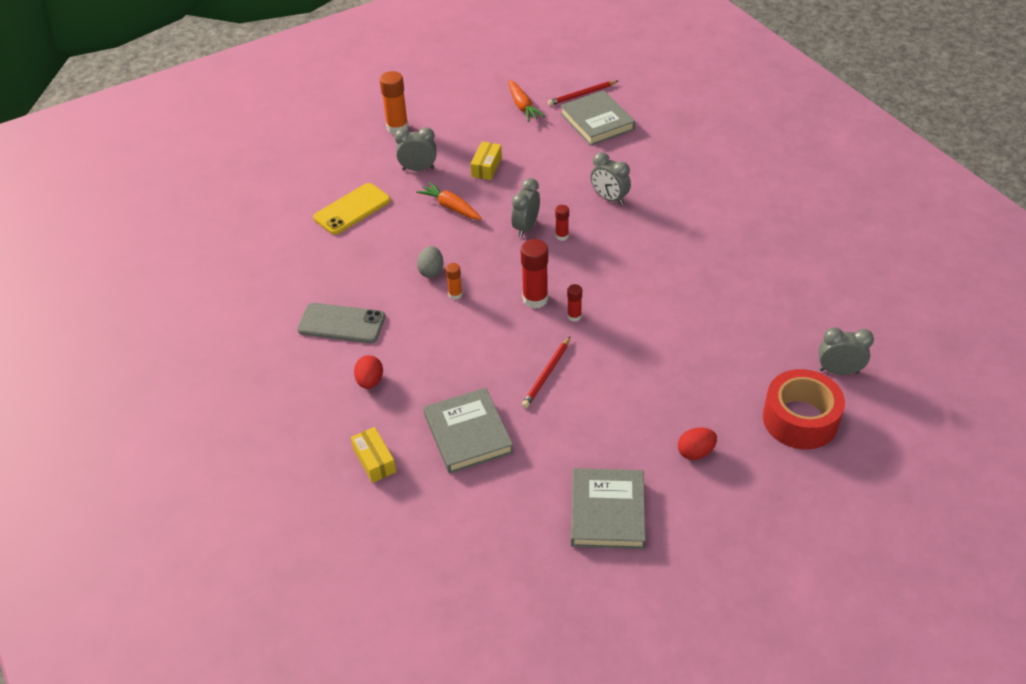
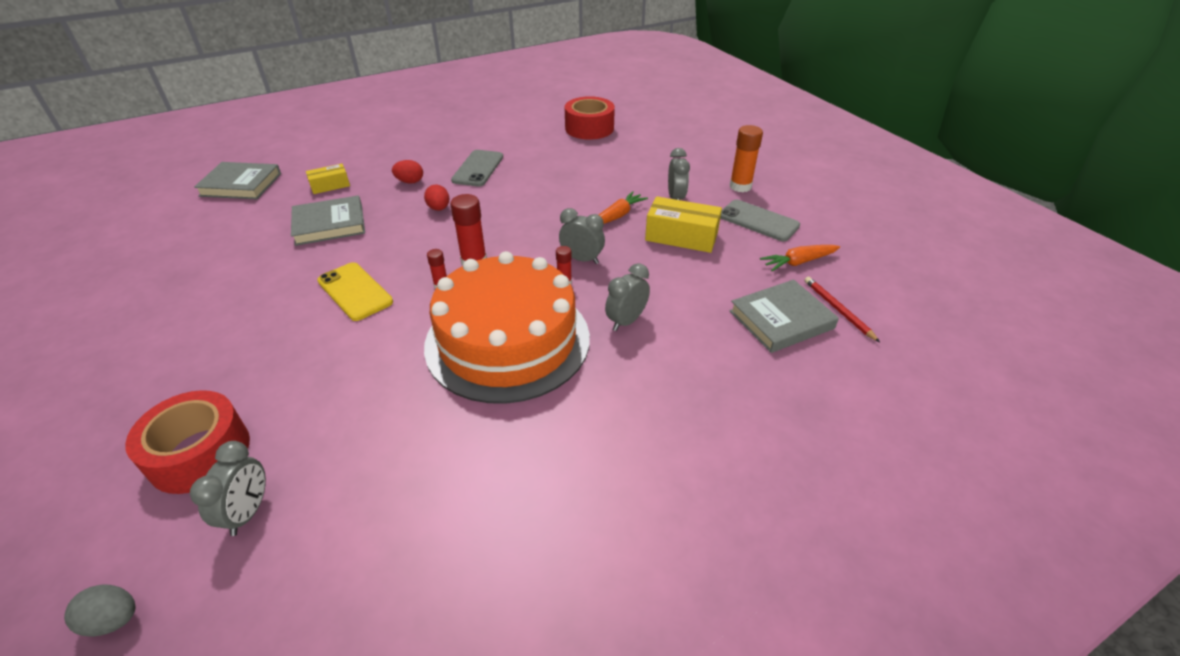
camera: 90 degrees right, 5 degrees down
(244, 235) = (589, 128): none -> red tape
(352, 209) = (617, 168): yellow phone -> yellow phone (355, 291)
(431, 271) = (528, 206): grey egg -> grey egg (113, 620)
(455, 294) = (494, 218): orange glue stick -> none
(460, 121) = (758, 221): none -> grey phone
(486, 167) = (681, 236): yellow box -> yellow box, size x1.67
(547, 374) = (373, 266): red pencil -> none
(607, 512) = (195, 293): grey book -> grey book (241, 185)
(643, 263) = (507, 340): none -> orange cake
(695, 452) = (217, 356): red egg -> red egg (439, 208)

